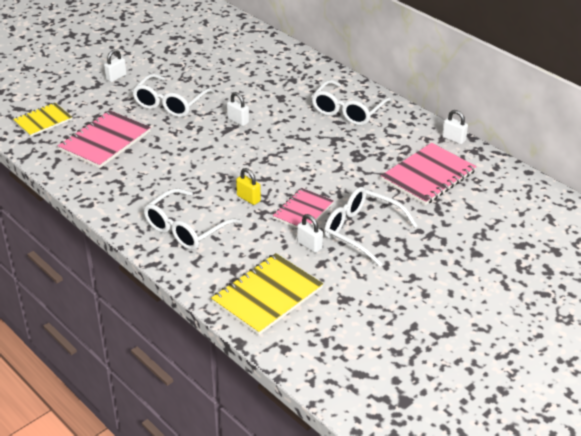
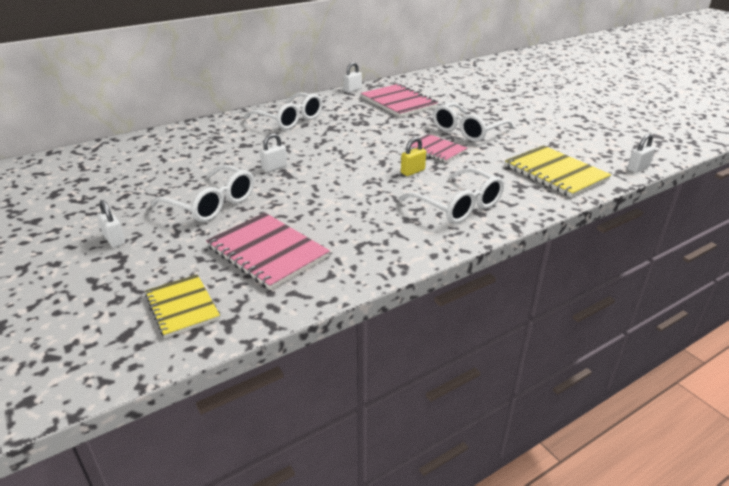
camera: 80 degrees left, 5 degrees down
(309, 245) = (485, 151): white padlock -> white padlock (638, 168)

